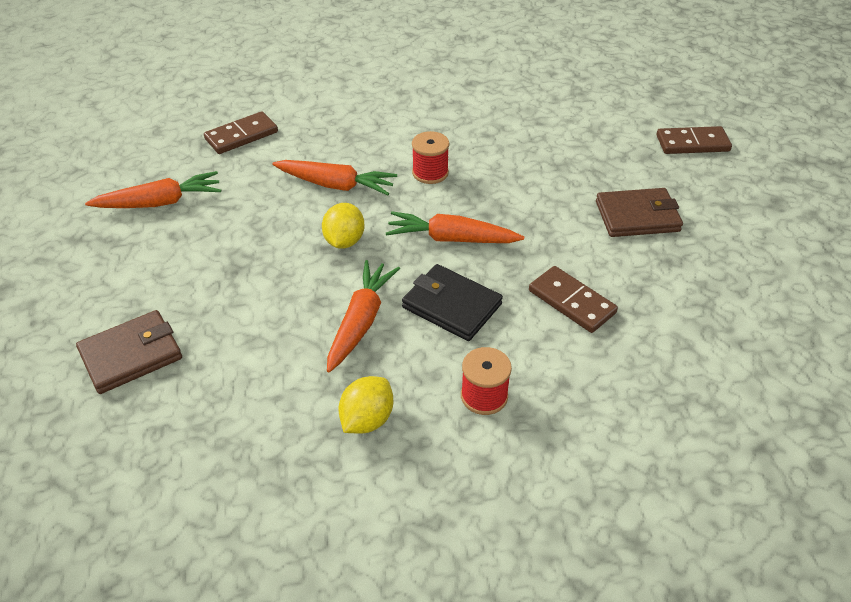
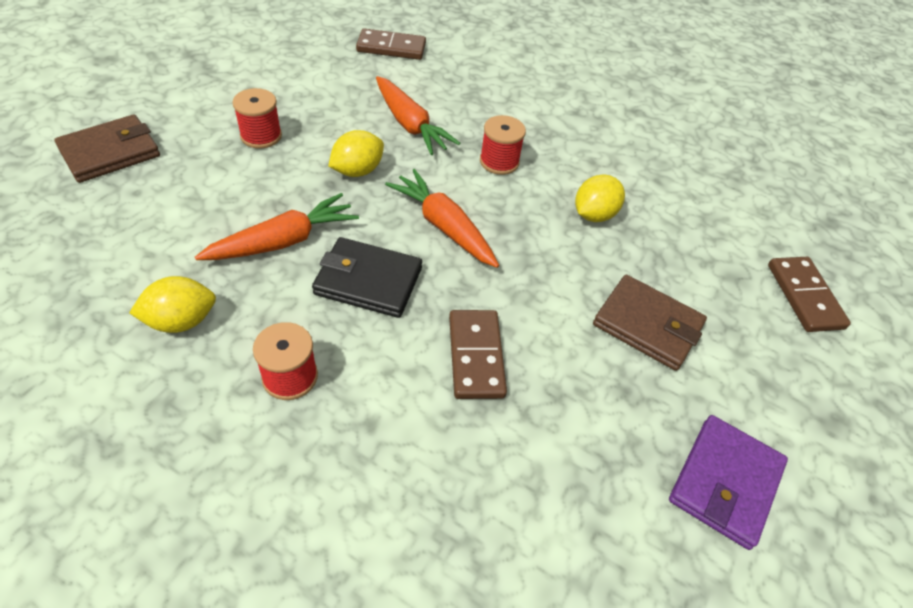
camera: 35 degrees right, 5 degrees up
(131, 355) = (110, 152): brown wallet -> brown wallet turned 45 degrees counterclockwise
(160, 202) = (272, 61): orange carrot -> none
(236, 263) = (261, 136): none -> red spool
(451, 306) = (368, 281): black wallet -> black wallet turned 60 degrees counterclockwise
(530, 170) = (594, 215): none -> yellow lemon
(692, 143) = (804, 296): brown domino -> brown domino turned 45 degrees clockwise
(765, 271) = (725, 482): none -> purple wallet

